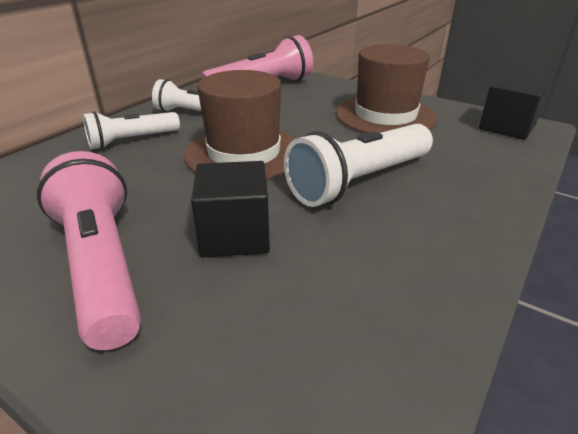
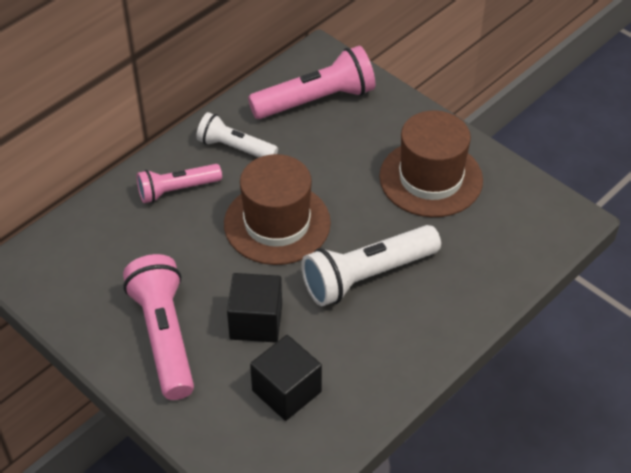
camera: 10 degrees right, 15 degrees up
(132, 140) = (177, 190): white flashlight -> pink flashlight
(507, 127) = (544, 215): black cube -> black cube (286, 391)

